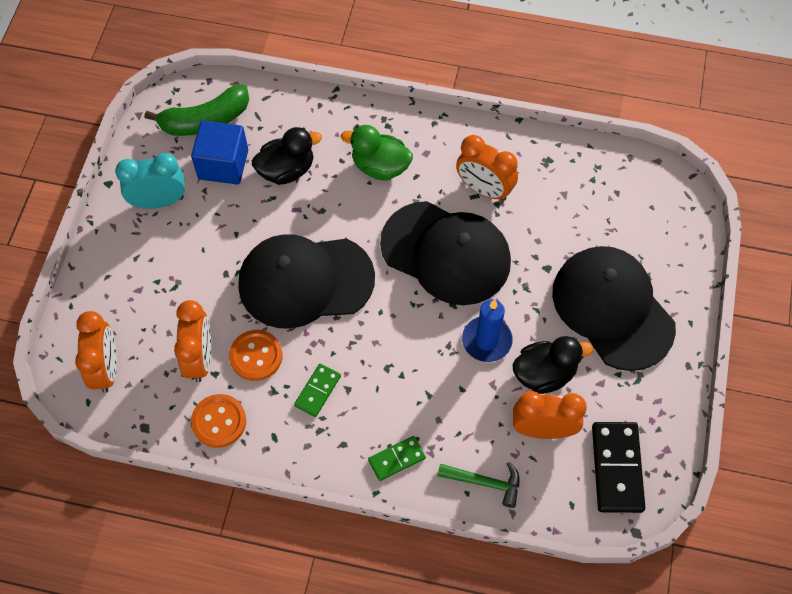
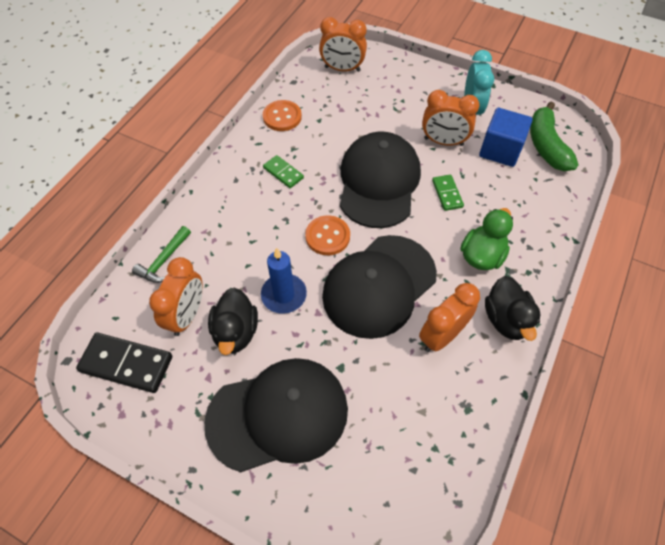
camera: 105 degrees right, 5 degrees down
(200, 358) = (333, 114): orange clock -> orange clock (443, 142)
(256, 356) = (324, 143): orange button -> orange button (327, 236)
(286, 170) = (488, 189): black duck -> black duck (506, 320)
(396, 459) = (209, 209): green domino -> green domino (447, 194)

